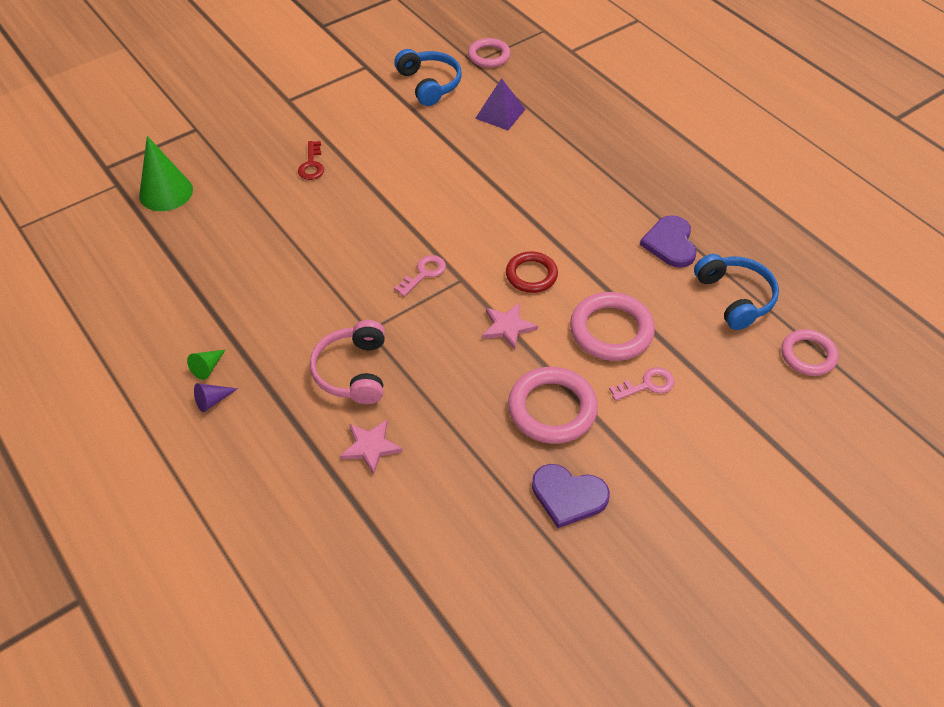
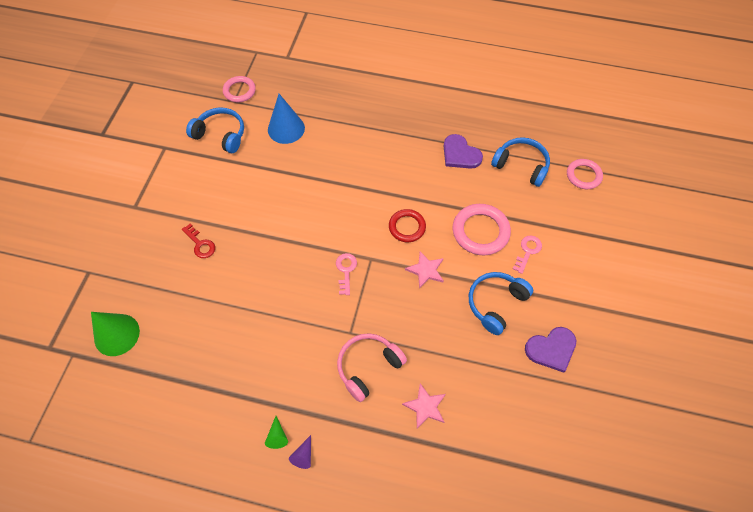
camera: 40 degrees left, 10 degrees up
(353, 371) = (368, 367): pink headphones -> pink headphones turned 90 degrees clockwise
(500, 113) = (286, 129): purple pyramid -> blue cone
(552, 409) = (496, 303): pink ring -> blue headphones

